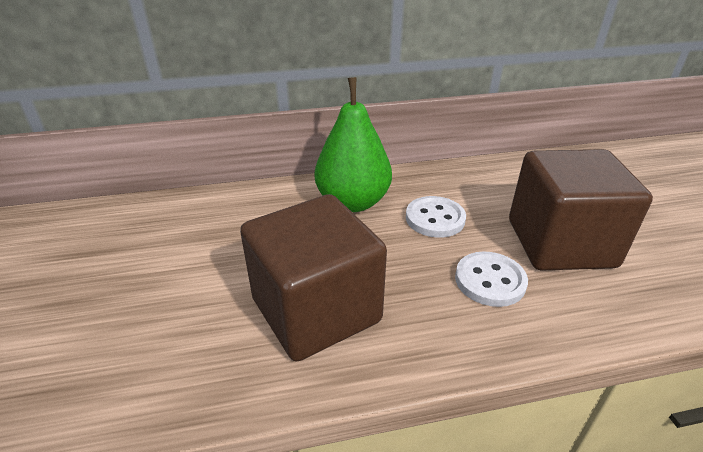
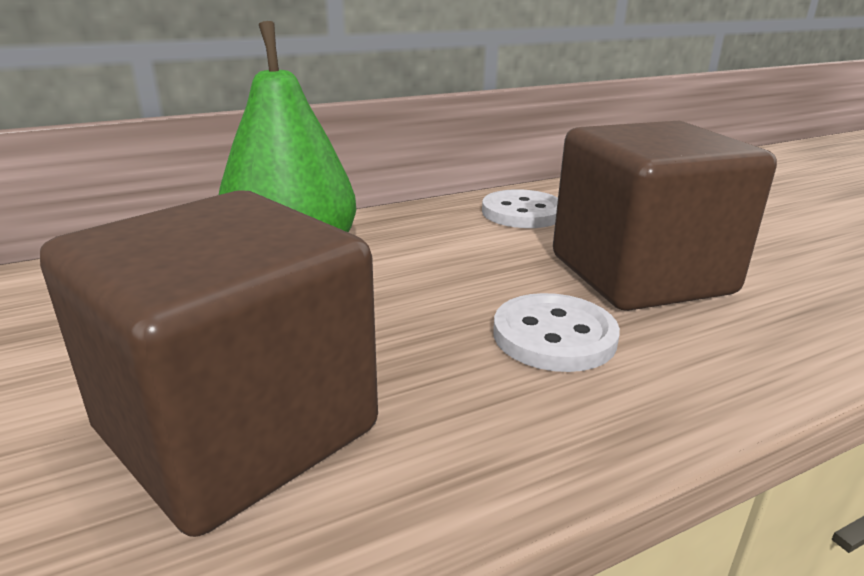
camera: 15 degrees left, 10 degrees down
(435, 219) = (437, 266): white button -> white button (522, 212)

